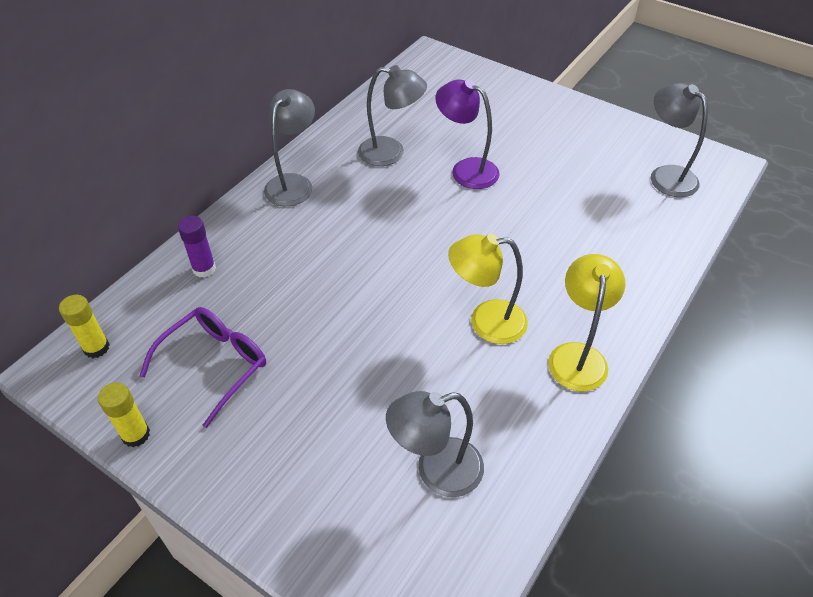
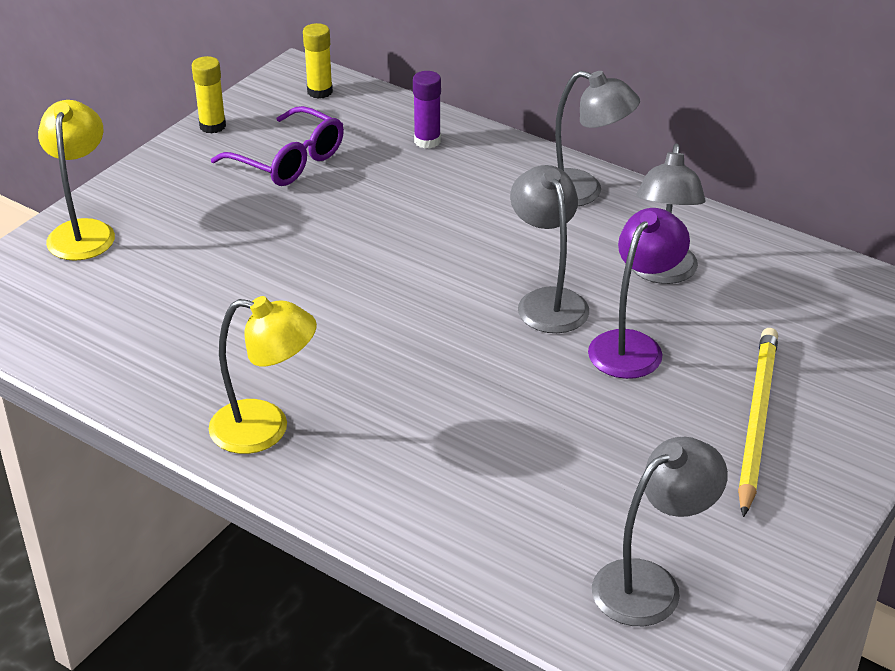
camera: 90 degrees right, 10 degrees down
(436, 471) = (129, 307): grey lamp -> grey lamp (547, 301)
(486, 322) = (330, 352): yellow lamp -> yellow lamp (83, 231)
(529, 128) = (756, 421): none -> yellow pencil

